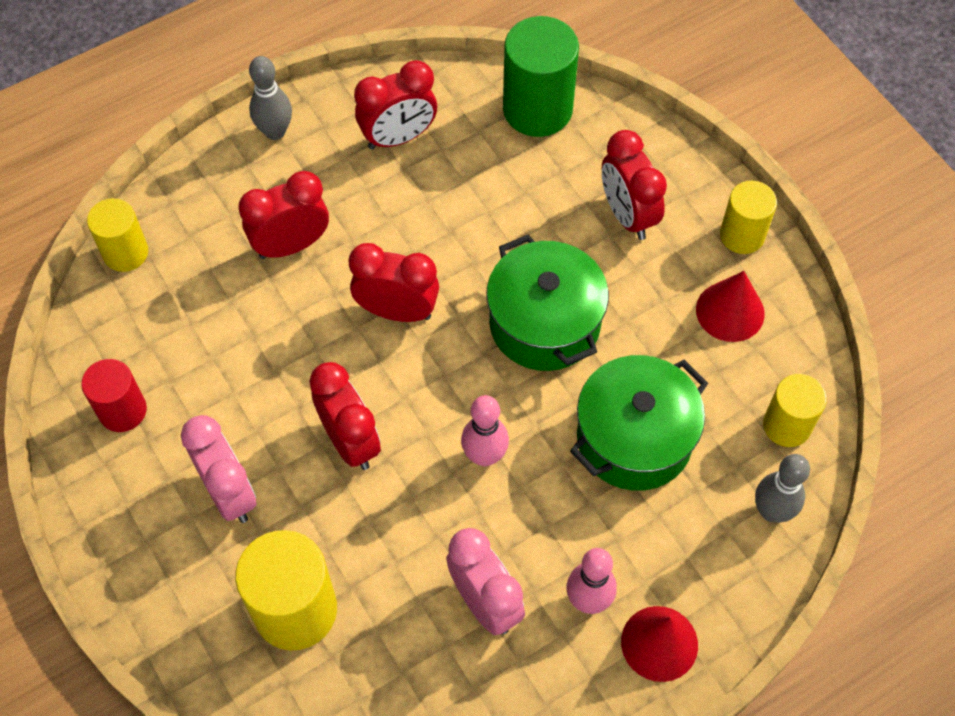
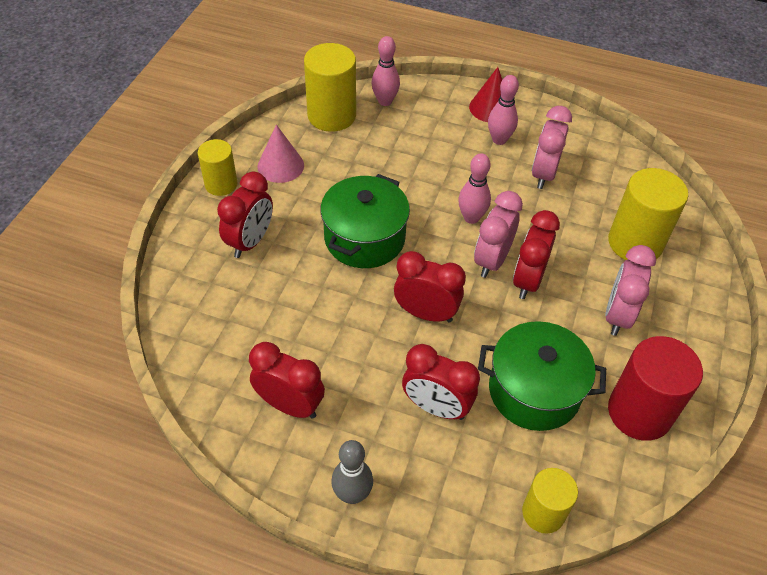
camera: 130 degrees left, 10 degrees down
(122, 410) = (639, 412): red cylinder -> red cylinder, size x1.62
(397, 311) = (426, 313): red clock -> red clock turned 135 degrees clockwise
(407, 427) = (492, 260): none -> pink clock
(537, 109) = (197, 336): green cylinder -> none
(634, 439) = (398, 165): green pot -> green pot (534, 391)
(730, 311) = (280, 166): red cone -> pink cone
(772, 511) = (385, 101): grey bowling pin -> pink bowling pin
(787, 425) = (331, 115): yellow cylinder -> yellow cylinder, size x1.62

